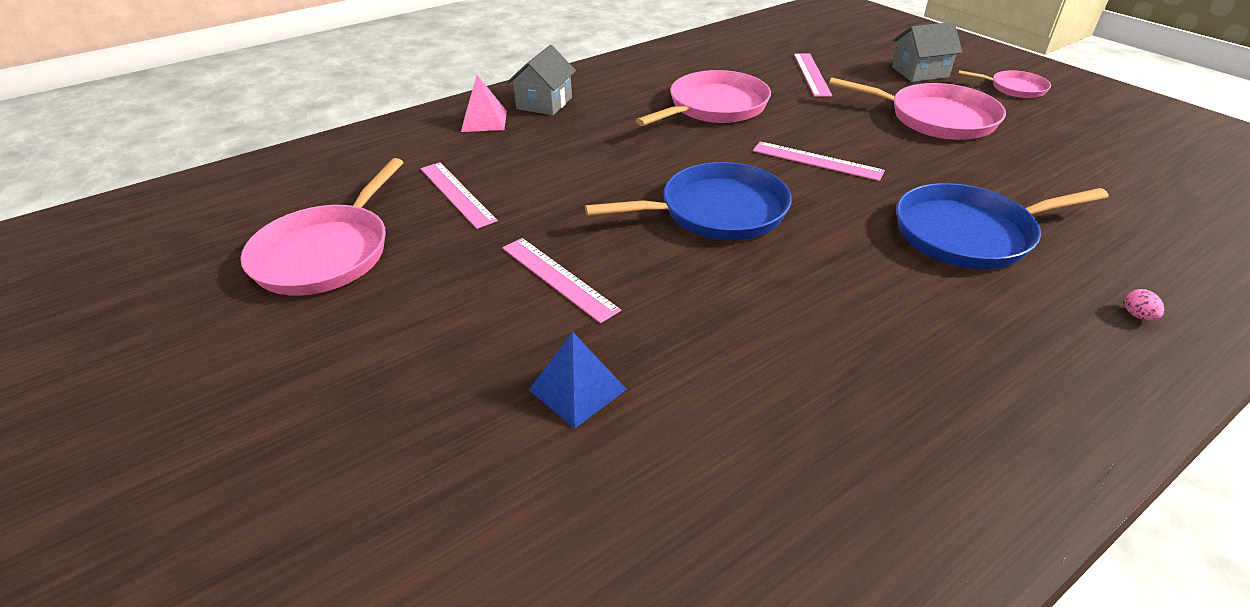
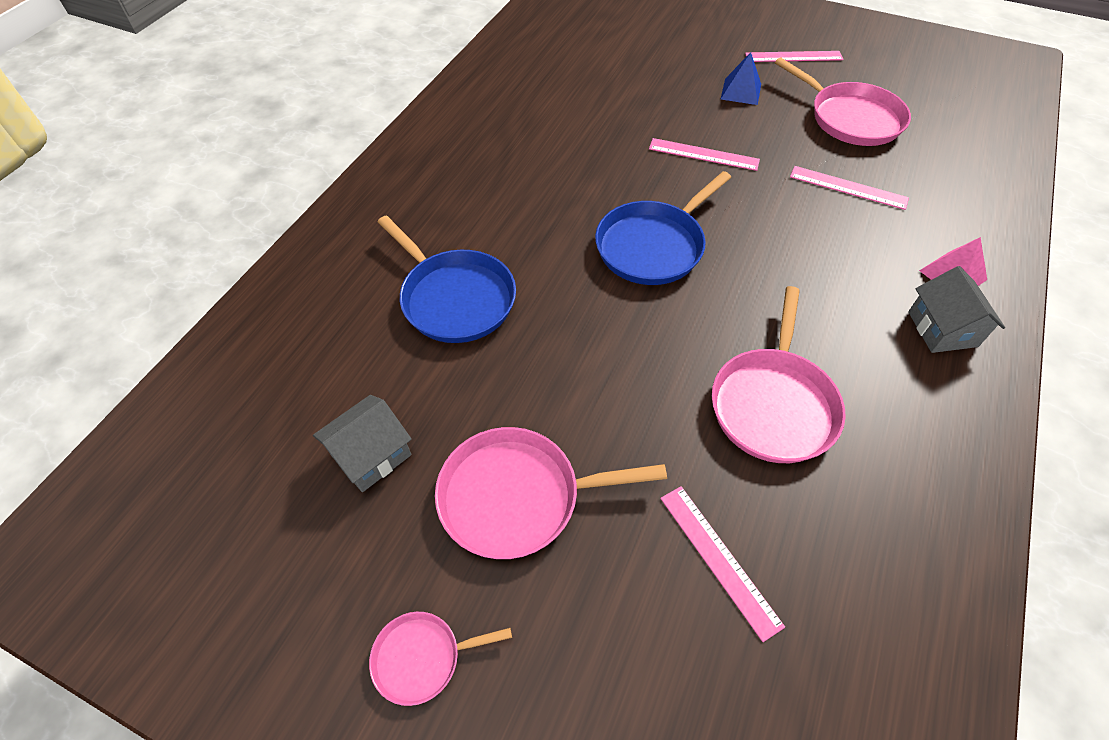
camera: 150 degrees right, 15 degrees up
(326, 253) = (851, 118): pink pan -> pink pan turned 150 degrees clockwise
(577, 389) = (632, 107): blue pyramid -> blue pyramid (741, 91)
(817, 161) = (612, 346): pink ruler -> pink ruler (793, 57)
(919, 72) = (572, 653): grey house -> grey house (371, 455)
(968, 234) = (455, 298): blue pan -> blue pan turned 90 degrees clockwise
(1137, 315) = (338, 262): pink egg -> none

